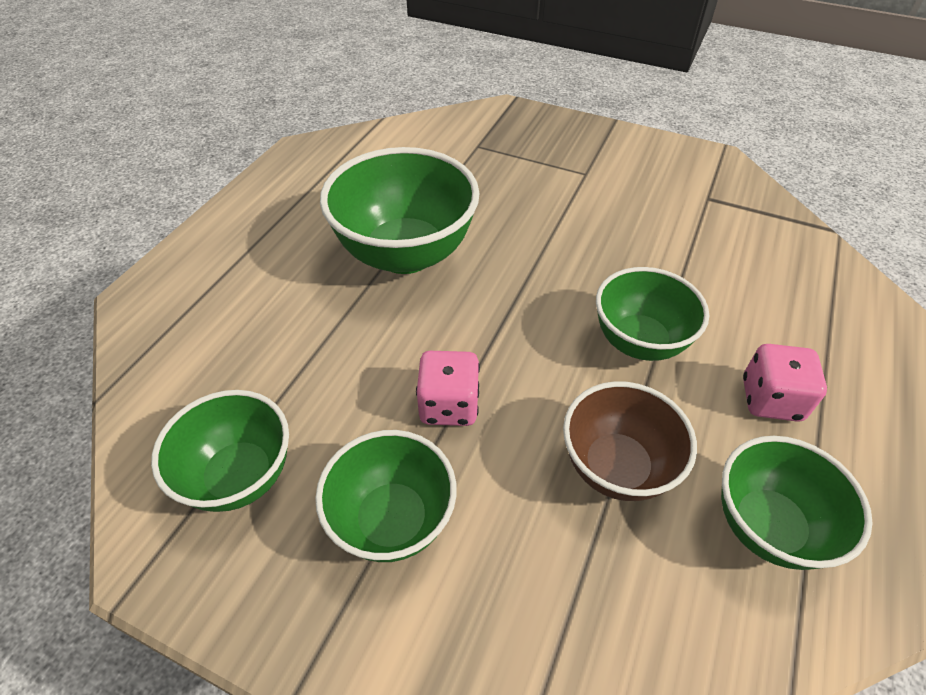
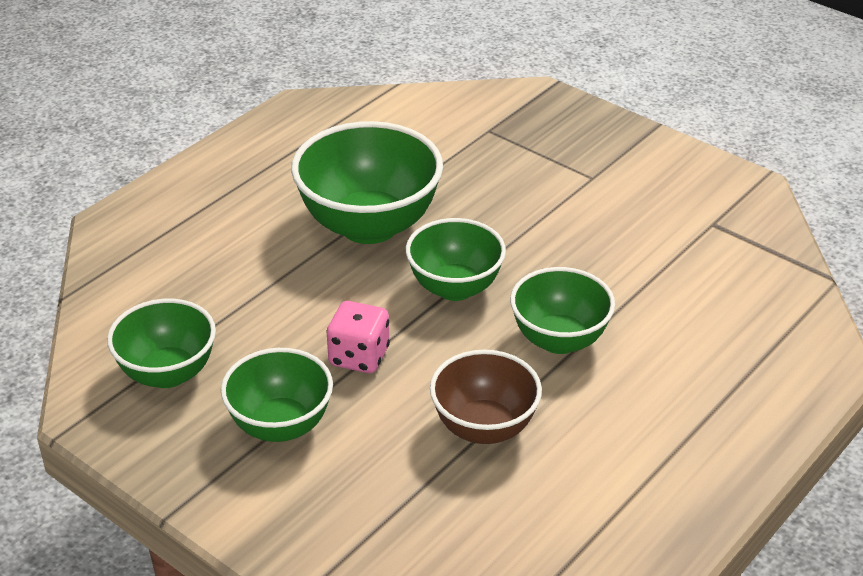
camera: 15 degrees right, 10 degrees down
(767, 526) = (591, 492): green bowl -> green bowl (455, 288)
(771, 399) = (656, 407): pink dice -> none

